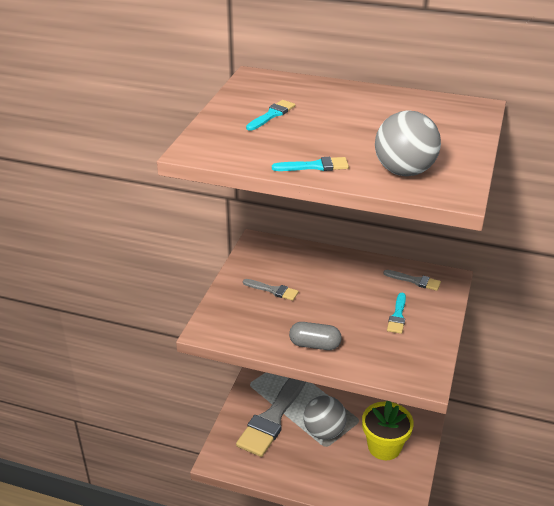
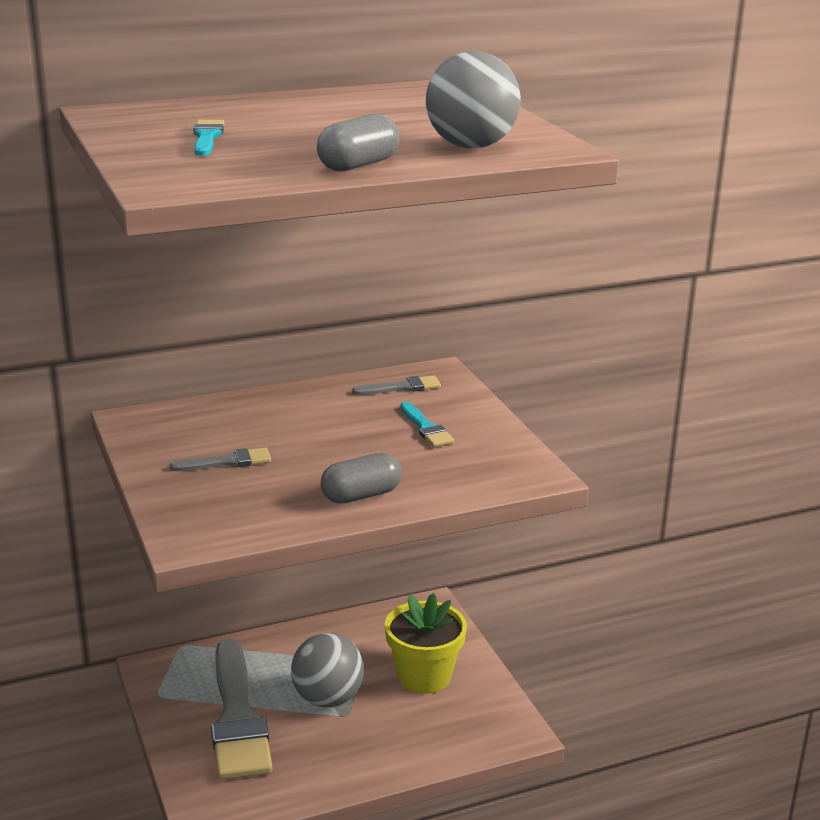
camera: 40 degrees left, 10 degrees down
(315, 166) = (358, 165): turquoise brush -> grey capsule

